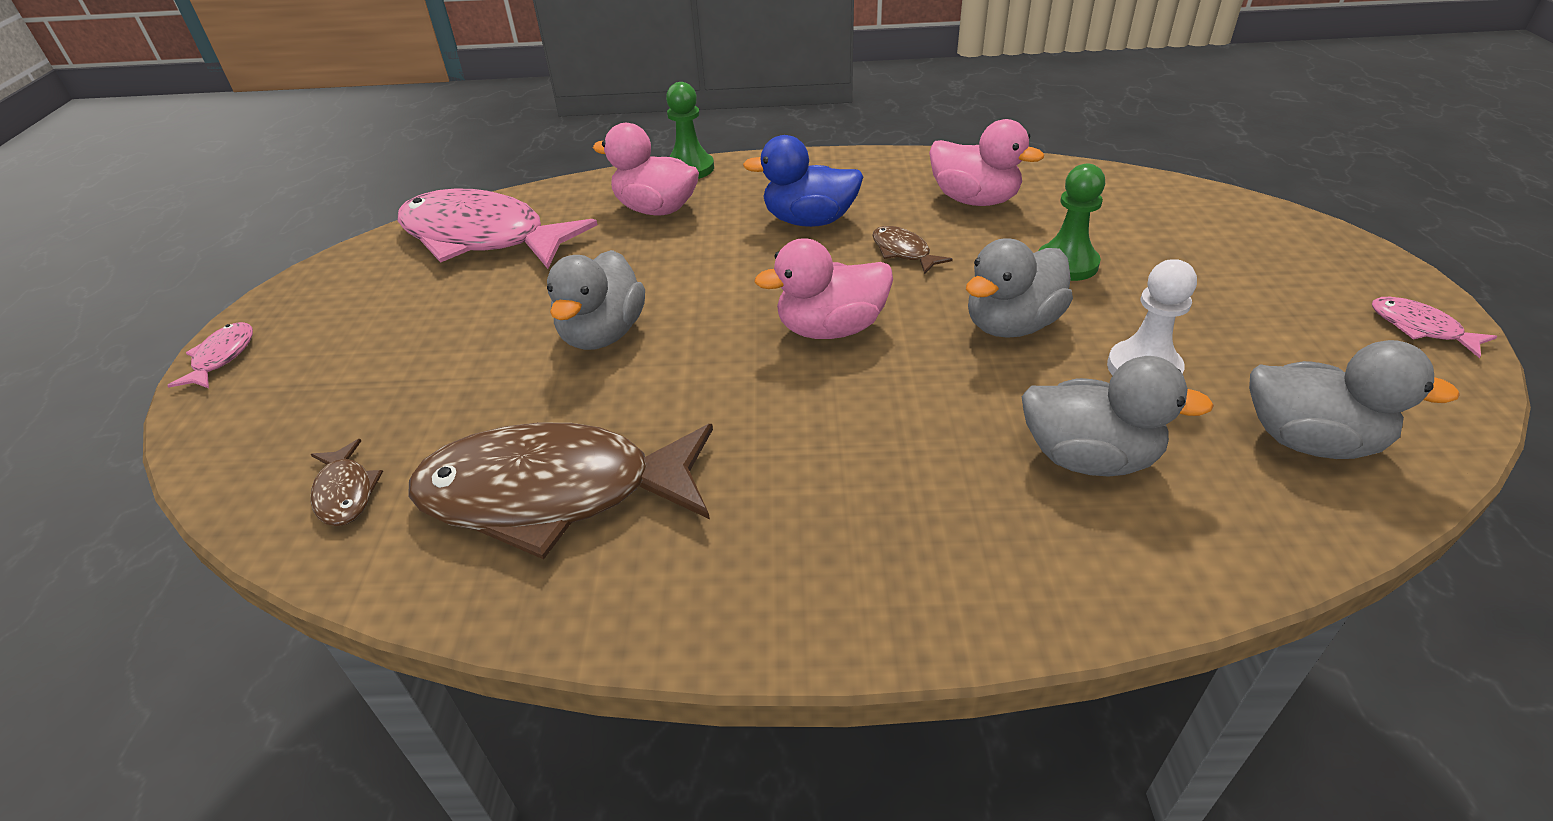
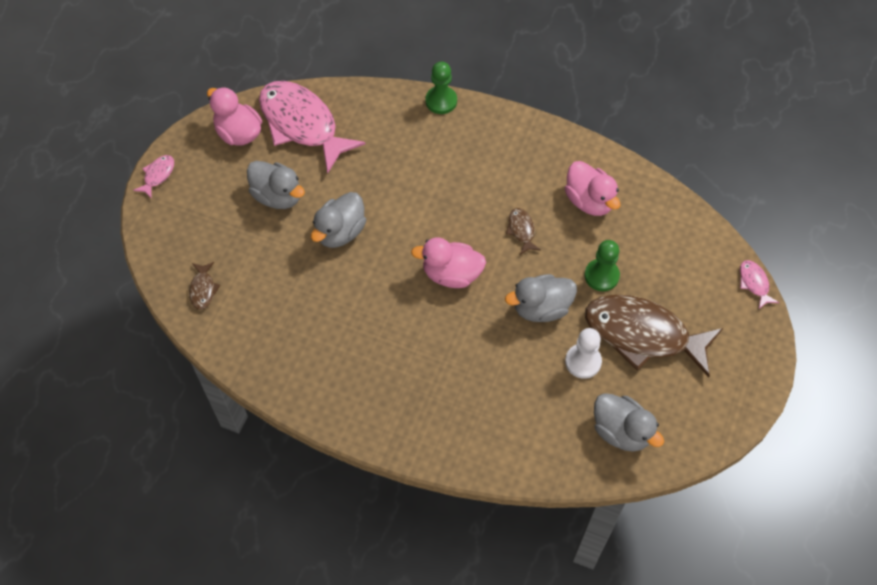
camera: 20 degrees right, 20 degrees up
(554, 493) = (287, 325): brown fish -> brown fish (643, 334)
(656, 209) = (405, 136): pink duck -> pink duck (238, 133)
(809, 221) = (485, 182): blue duck -> none
(1089, 458) = (519, 400): grey duck -> grey duck (278, 196)
(1420, 328) = (739, 393): pink fish -> pink fish (754, 283)

